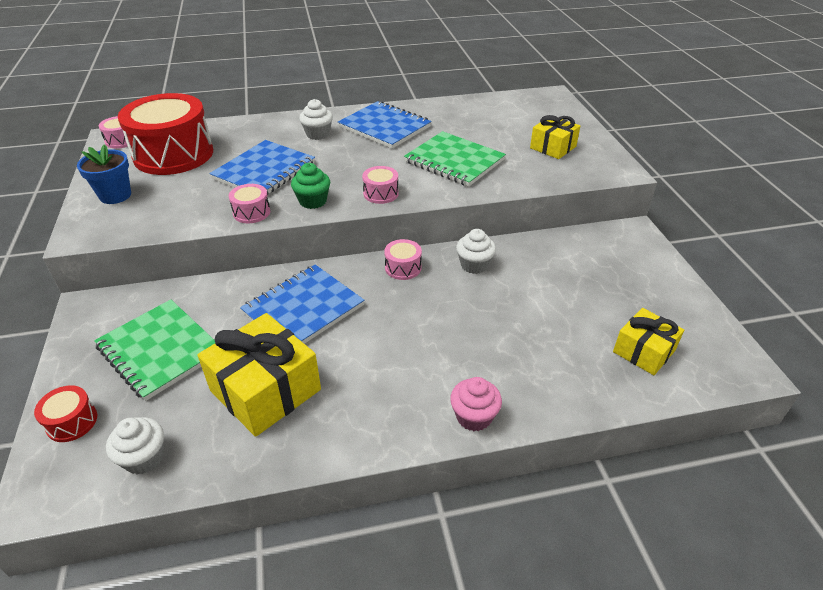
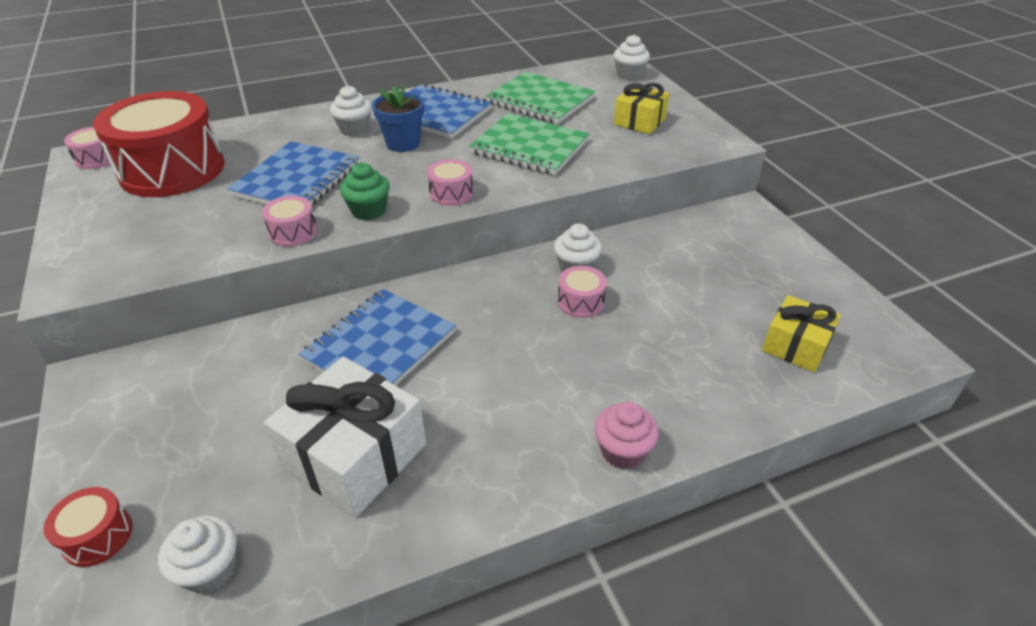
camera: 10 degrees left, 0 degrees up
(115, 195) = (104, 229): blue flower pot -> blue flower pot (403, 143)
(160, 350) = (202, 423): green notebook -> green notebook (540, 100)
(265, 390) = (355, 455): yellow gift -> white gift
(403, 268) = (492, 281): pink drum -> pink drum (580, 302)
(555, 106) = (629, 75): none -> white cupcake

